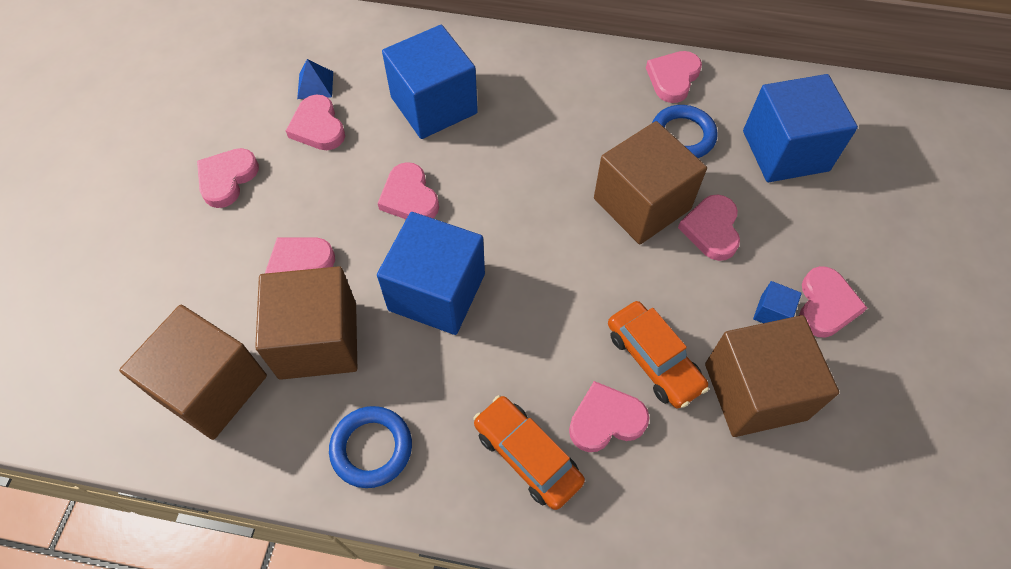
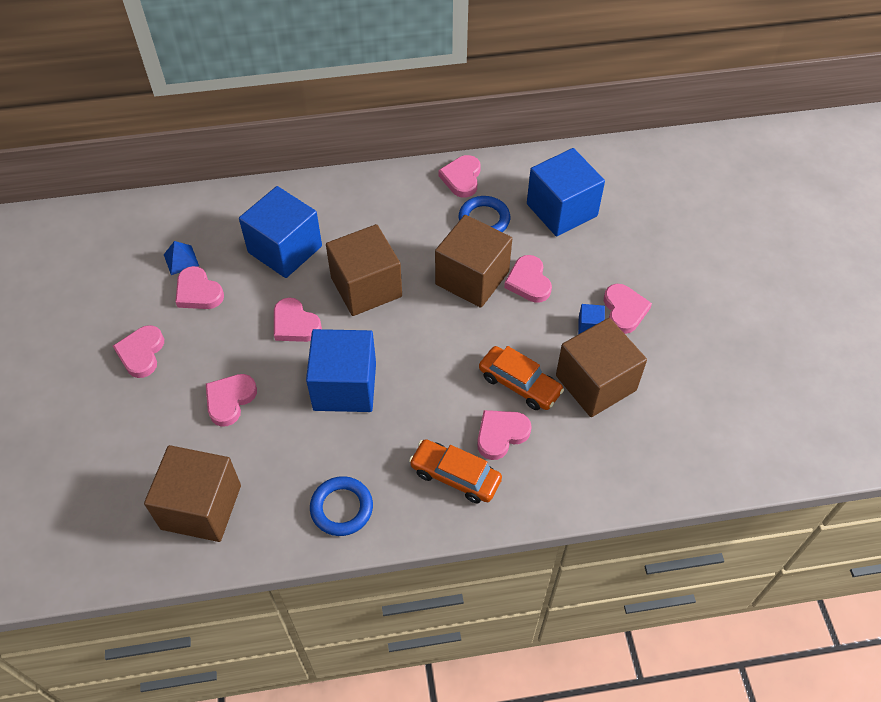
camera: 20 degrees left, 5 degrees down
(318, 340) = (269, 448): brown cube -> brown cube (366, 287)

